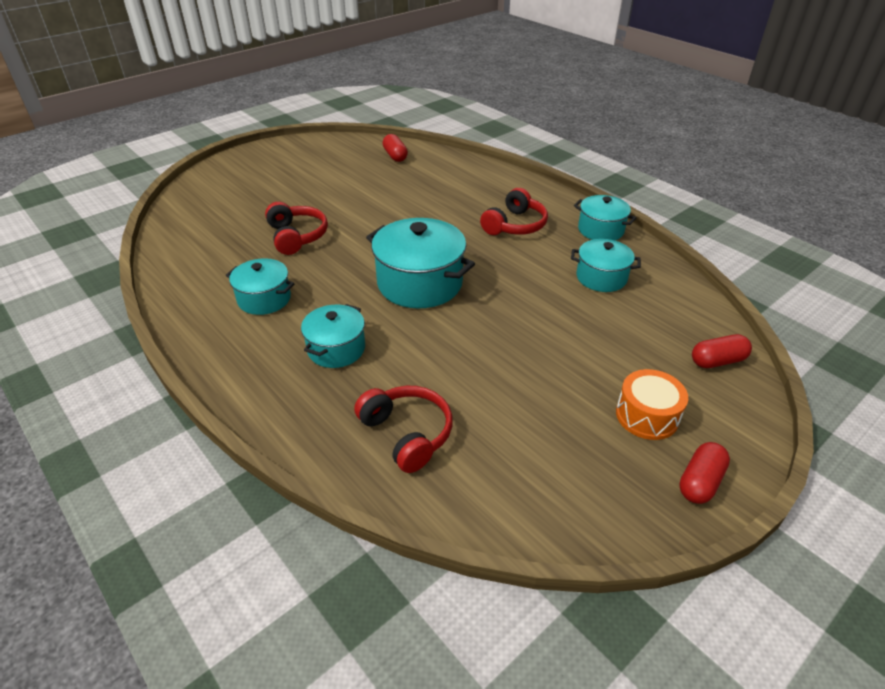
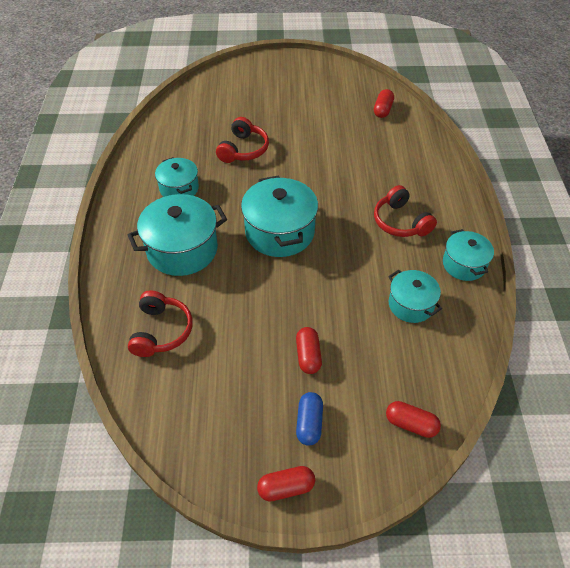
camera: 40 degrees right, 10 degrees up
(336, 349) = (182, 249): turquoise pot -> turquoise pot, size x1.67
(515, 225) = (400, 222): red headphones -> red headphones turned 75 degrees clockwise
(574, 364) = (308, 356): none -> red capsule
(647, 415) = (309, 423): orange drum -> blue capsule

